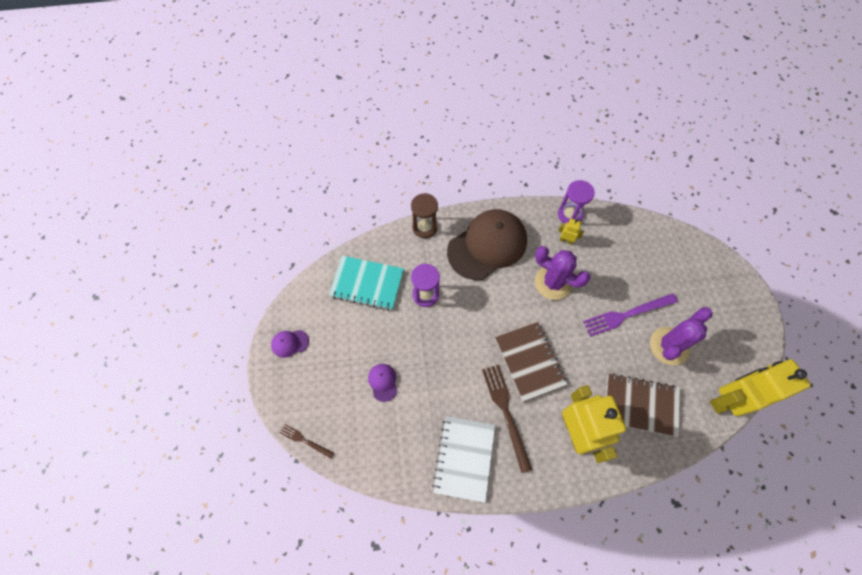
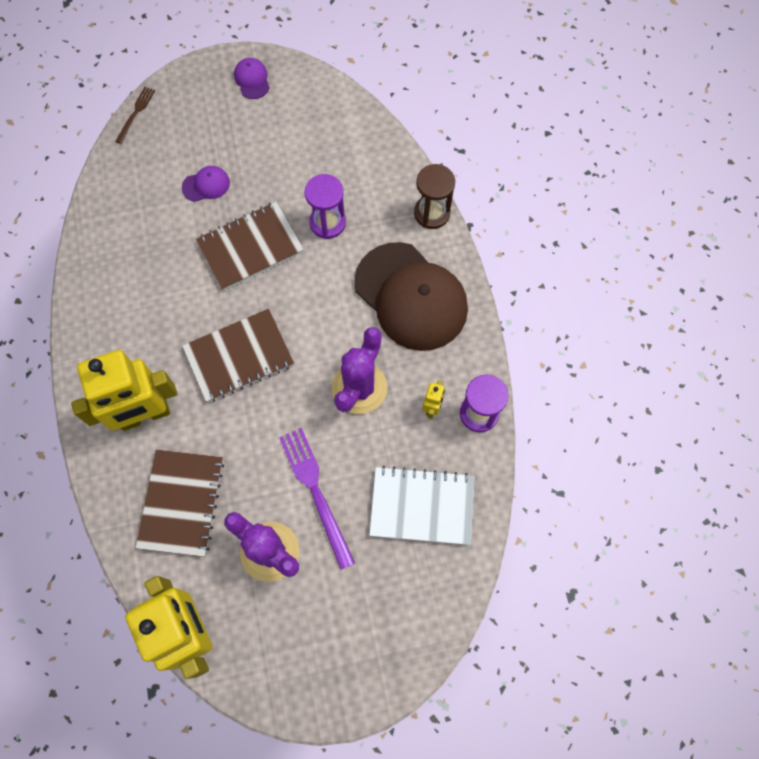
camera: 85 degrees right, 5 degrees up
(367, 283) = (338, 152): turquoise notebook -> none
(441, 350) = (250, 247): none -> brown notebook
(464, 458) = (113, 283): white notebook -> white notebook (422, 506)
(506, 412) = (170, 329): brown fork -> none

